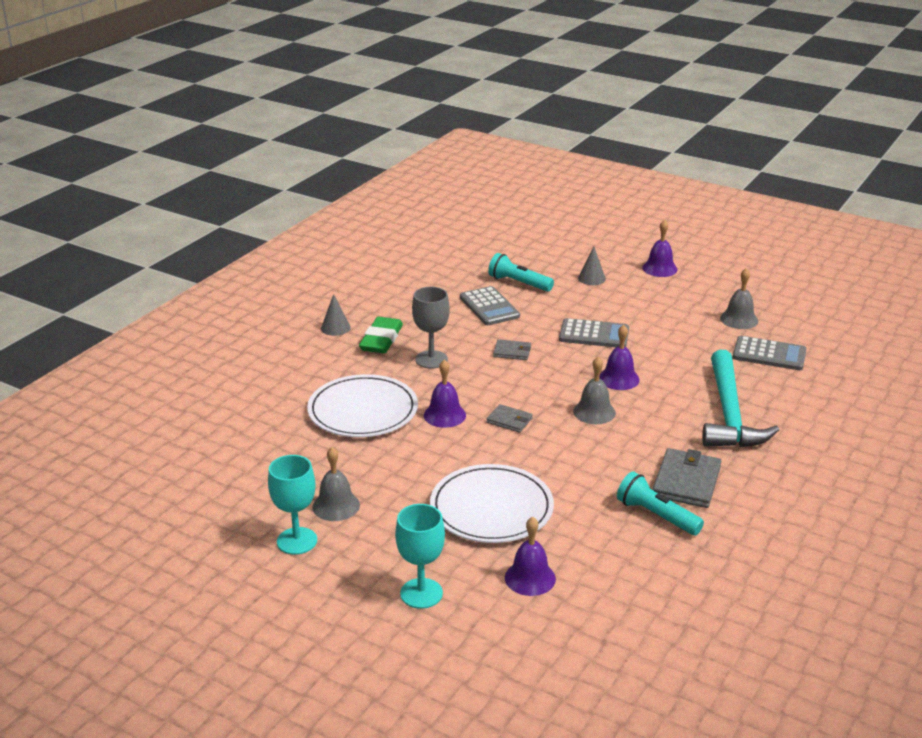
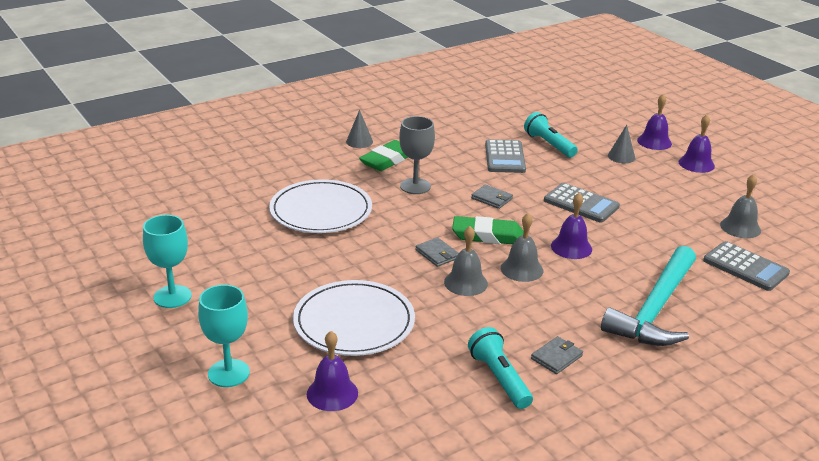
camera: 25 degrees right, 0 degrees up
(336, 506) = (228, 279): grey bell -> grey bell (465, 283)
(444, 415) = (385, 233): purple bell -> purple bell (654, 142)
(539, 389) = (487, 235): none -> green eraser
(686, 481) = (556, 357): grey wallet -> grey wallet, size x0.56

